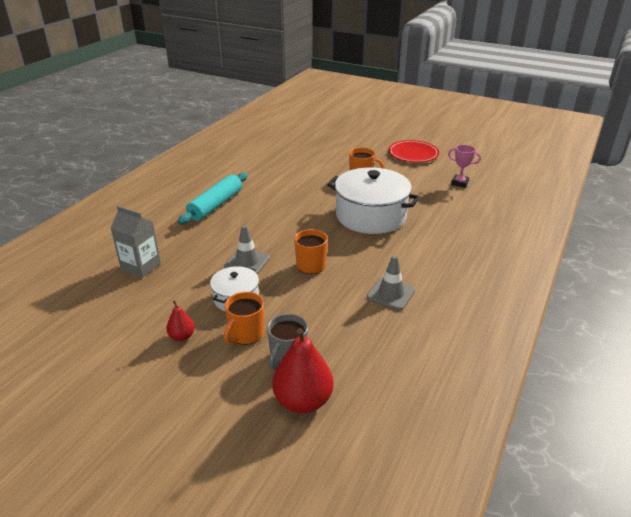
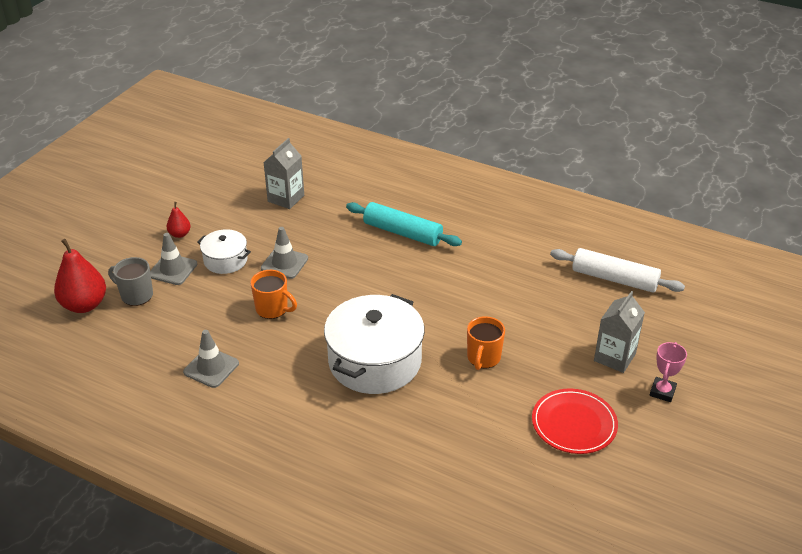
camera: 90 degrees right, 5 degrees up
(246, 334) = (173, 269): orange mug -> grey traffic cone
(283, 135) = (614, 279): none -> white rolling pin
(356, 140) = (614, 357): none -> grey carton
(459, 183) = (473, 469): pink trophy -> pink trophy (662, 392)

